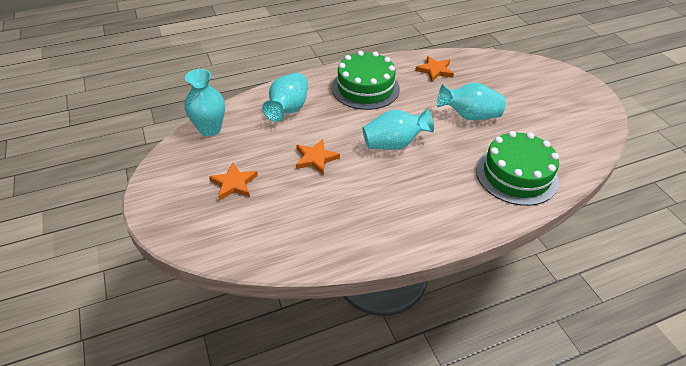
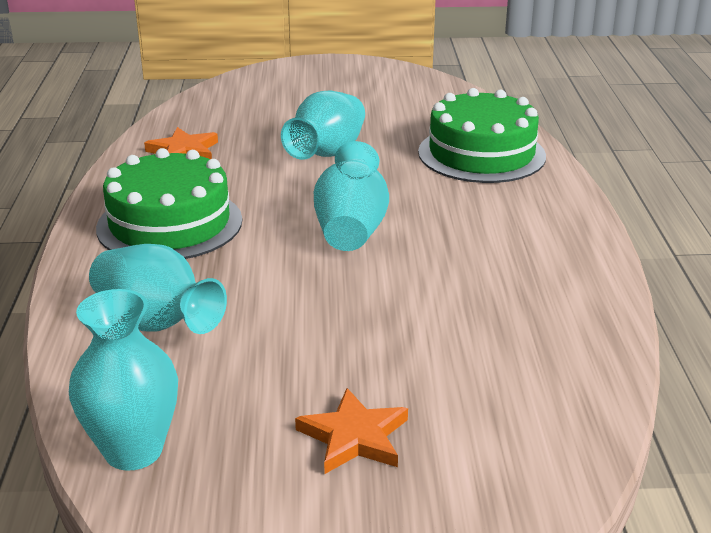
camera: 70 degrees left, 15 degrees down
(315, 158) = (338, 317): orange star -> none

